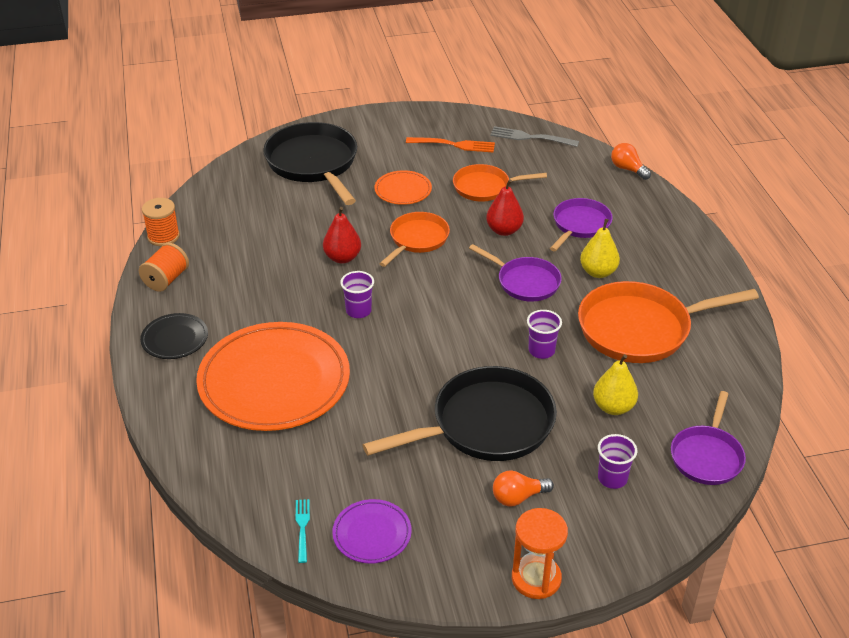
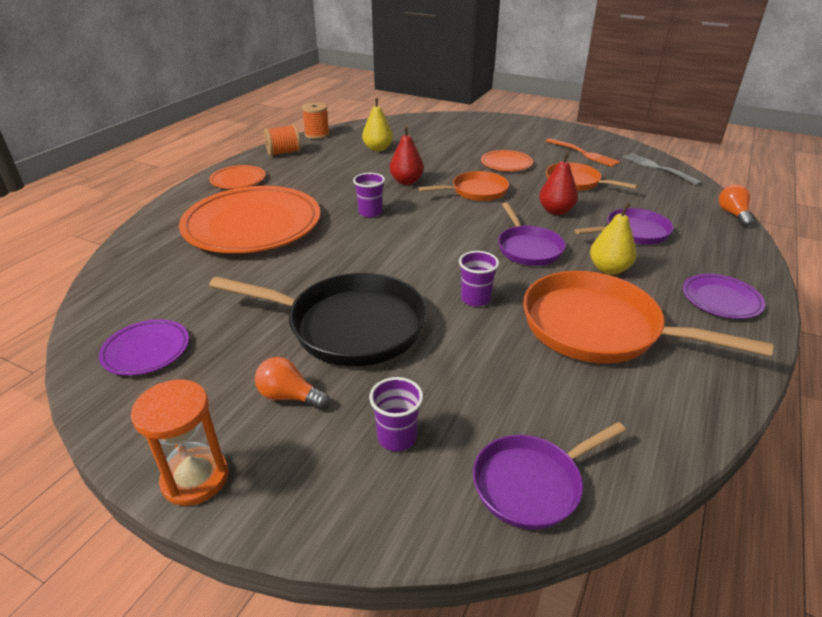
camera: 40 degrees right, 5 degrees down
(175, 339) = (238, 180): black plate -> orange plate
(302, 527) = (116, 317): turquoise fork -> none
(314, 163) = (463, 132): black pan -> none
(613, 407) = (484, 376): yellow pear -> yellow pear (378, 149)
(686, 261) = (721, 299): none -> purple plate

